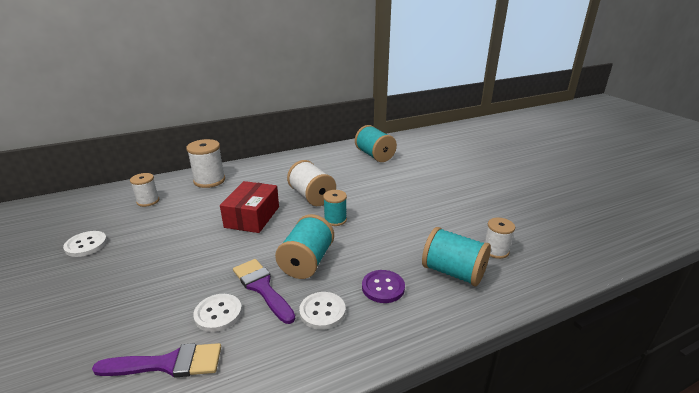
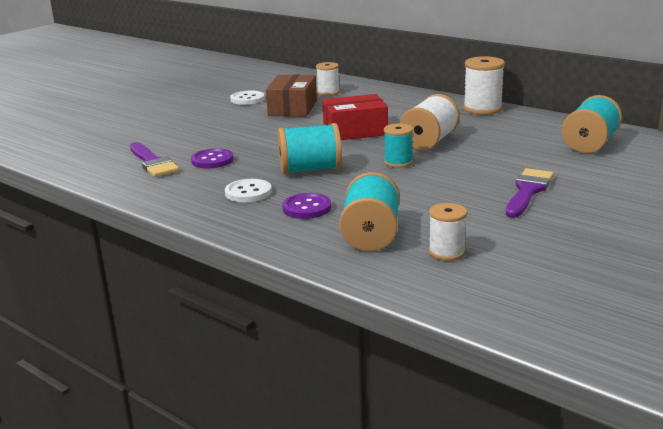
camera: 65 degrees right, 5 degrees down
(154, 228) = (292, 108): none -> brown box
(209, 180) = (394, 98): white spool -> white spool (482, 109)
(218, 313) = (212, 160): white button -> purple button
(262, 287) = (256, 164): purple brush -> purple brush (528, 191)

